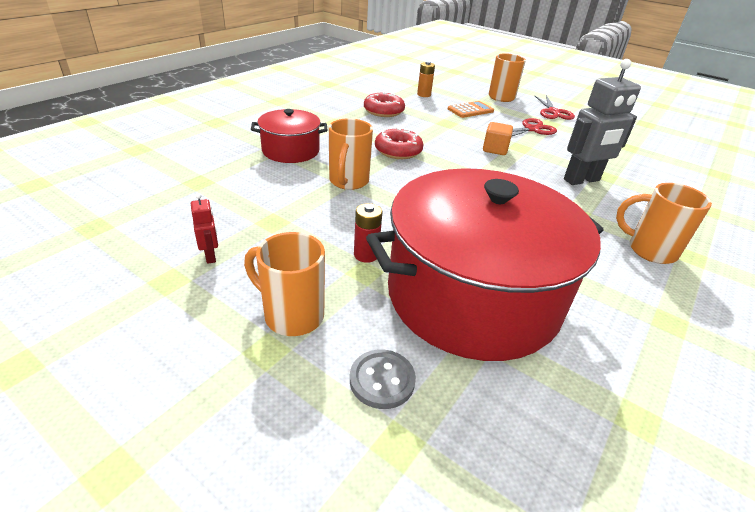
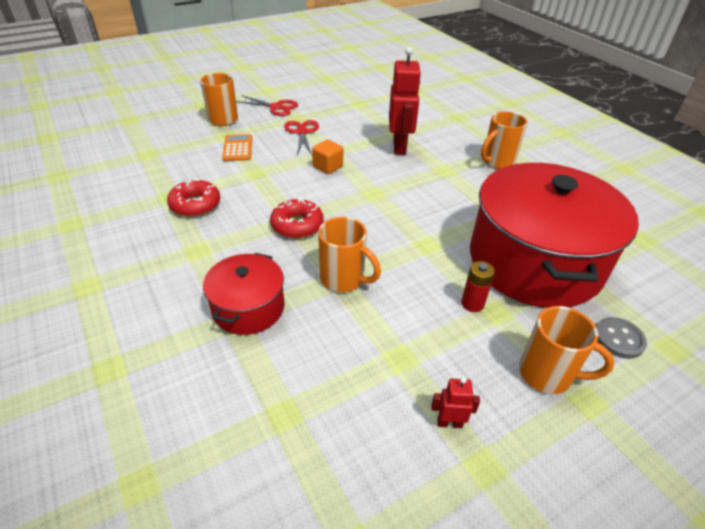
camera: 65 degrees left, 5 degrees up
(292, 315) = (547, 374): orange mug -> orange mug turned 120 degrees counterclockwise
(424, 95) = (175, 162): orange battery -> none
(582, 180) = (400, 147): grey robot -> red robot

